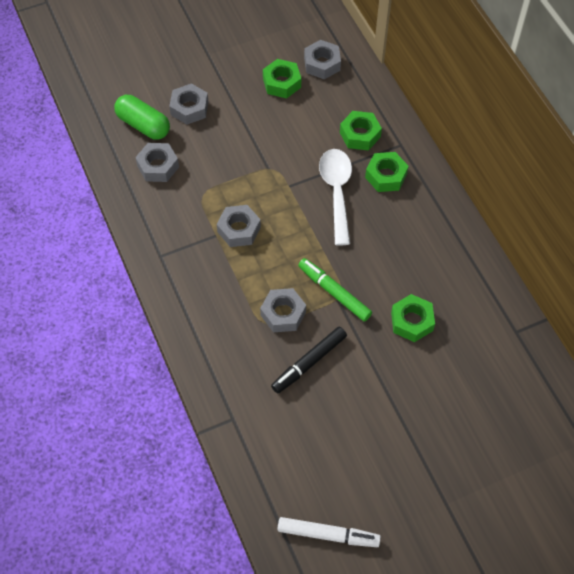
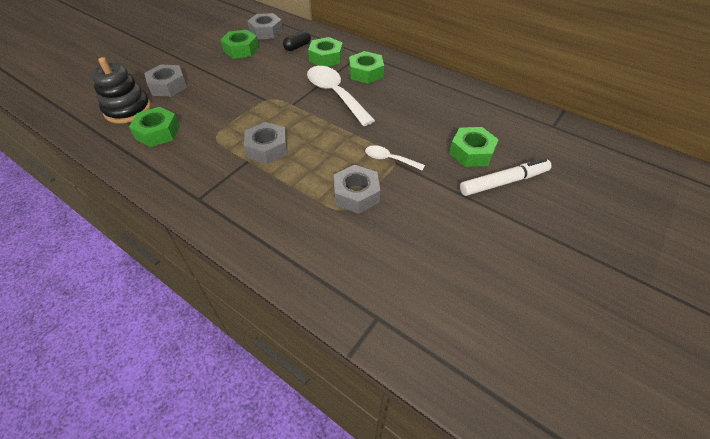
camera: 30 degrees left, 10 degrees down
(143, 125) = (128, 110): green capsule -> black stacking toy
(158, 166) = (158, 132): grey nut -> green nut
(309, 363) = (413, 223): black marker -> none
(328, 534) = (583, 391): white marker -> white marker (503, 182)
(334, 292) = (389, 159): green marker -> white spoon
(341, 104) = (297, 47): none -> black capsule

